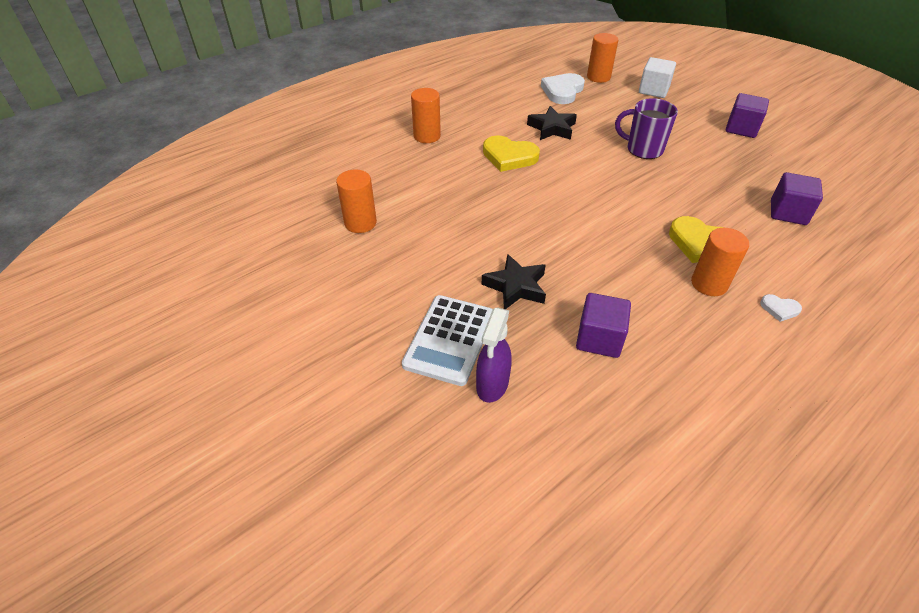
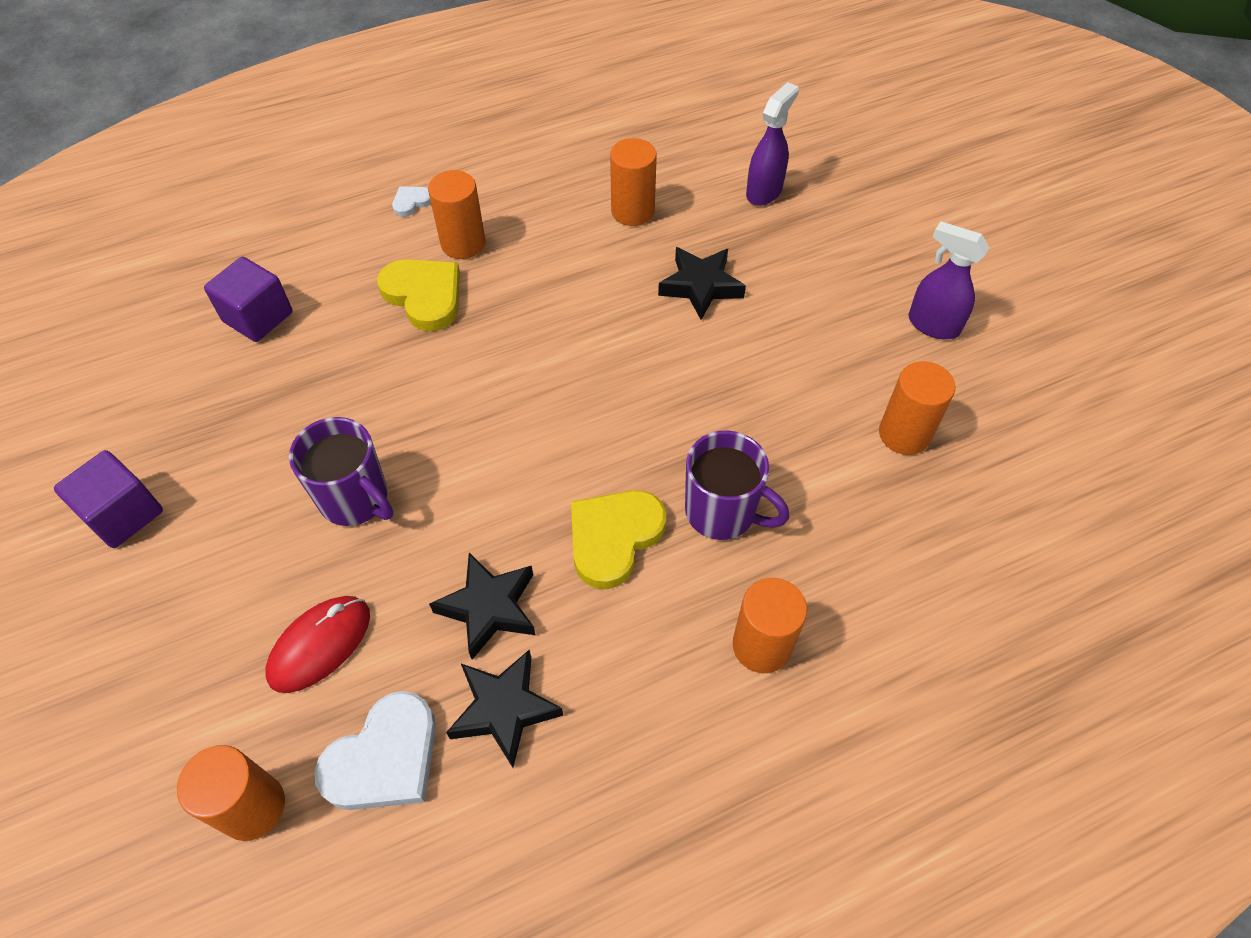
camera: 165 degrees left, 10 degrees up
(337, 291) = (932, 325): none -> purple spray bottle
(450, 339) = (798, 241): white calculator -> none
(458, 173) = (722, 512): none -> purple mug
(509, 156) = (614, 538): yellow heart -> yellow heart turned 90 degrees counterclockwise
(526, 106) = (504, 709): none -> black star
(599, 339) = (632, 211): purple cube -> orange cylinder
(613, 109) = (320, 645): none -> red mouse
(653, 90) = (169, 703): white cube -> none
(779, 309) = (411, 202): white heart -> white heart turned 75 degrees counterclockwise

